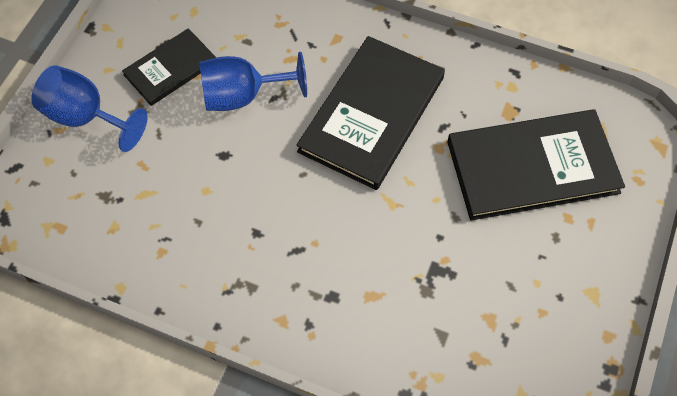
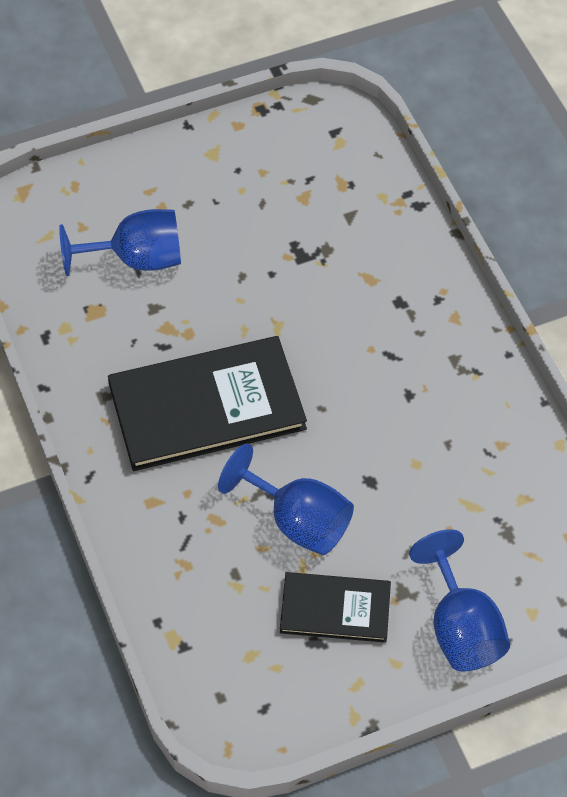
camera: 135 degrees left, 5 degrees down
(532, 167) = (137, 259): black book -> blue goblet

